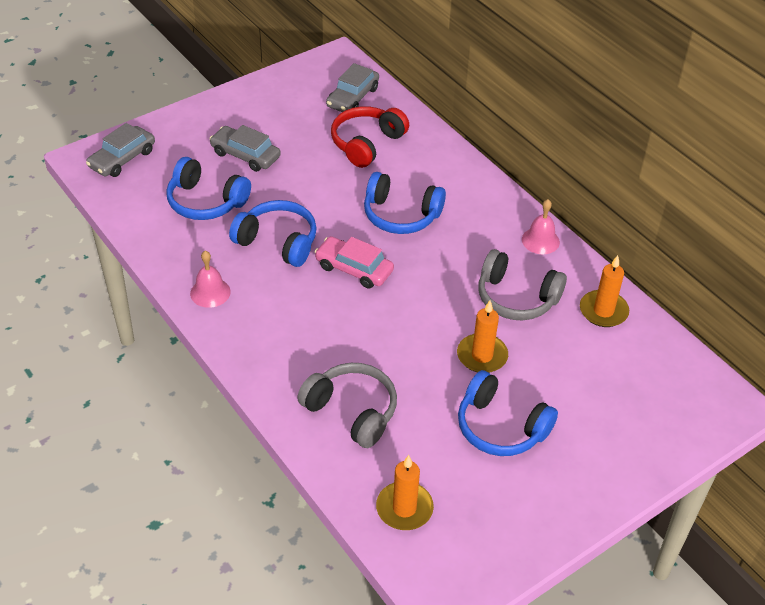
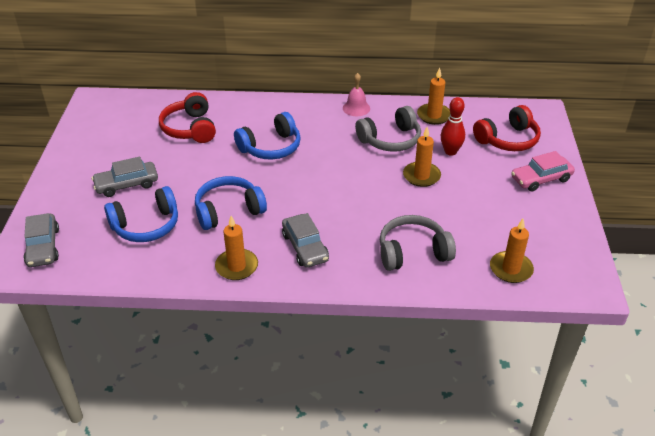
camera: 50 degrees left, 5 degrees down
(210, 292) = (236, 266): pink bell -> orange candle
(352, 97) = (140, 112): grey car -> grey car (305, 247)
(354, 269) = (293, 190): pink car -> pink car (541, 179)
(500, 427) = (483, 198): blue headphones -> none
(552, 359) = (450, 151): none -> red bowling pin
(634, 399) = (508, 140): none -> red headphones

